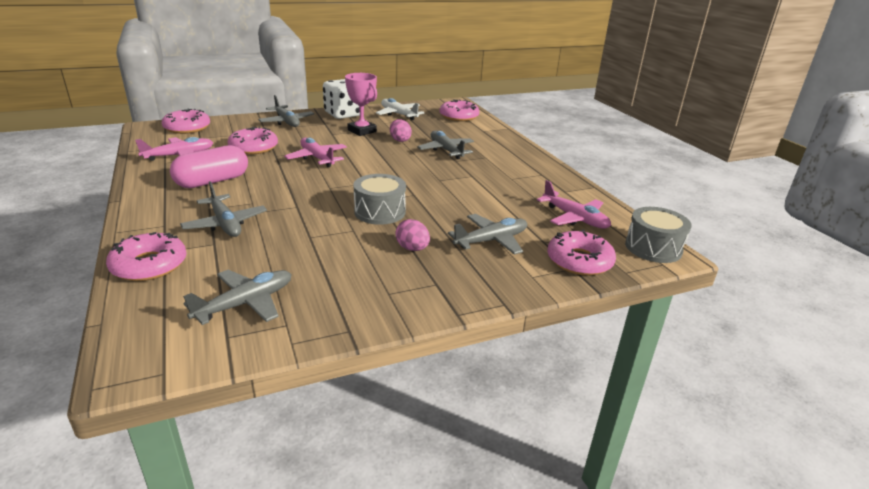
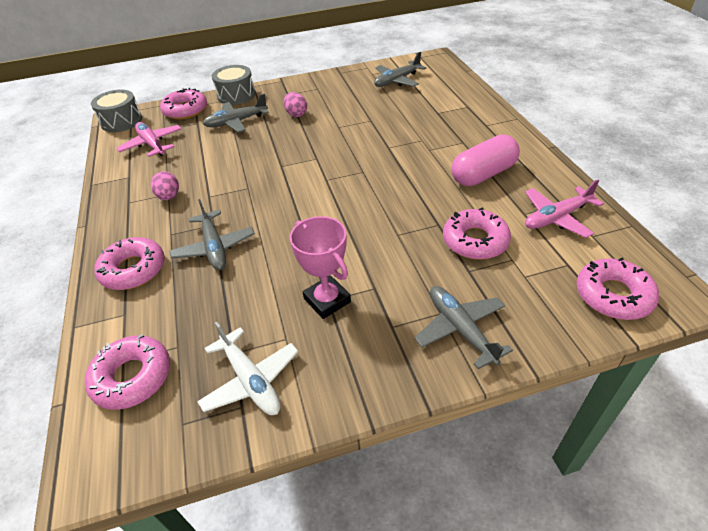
camera: 170 degrees left, 15 degrees up
(149, 265) = (469, 97): pink donut -> pink donut (133, 270)
(225, 224) = (439, 128): grey plane -> none
(317, 158) = (385, 220): pink plane -> none
(343, 114) = (362, 372): white dice -> none
(380, 212) = (316, 144): grey drum -> grey drum (236, 95)
(400, 140) = (271, 273): pink egg -> pink egg (169, 197)

